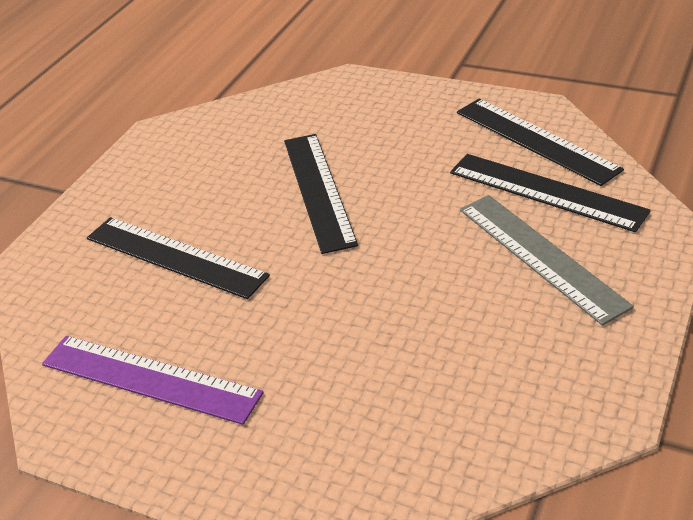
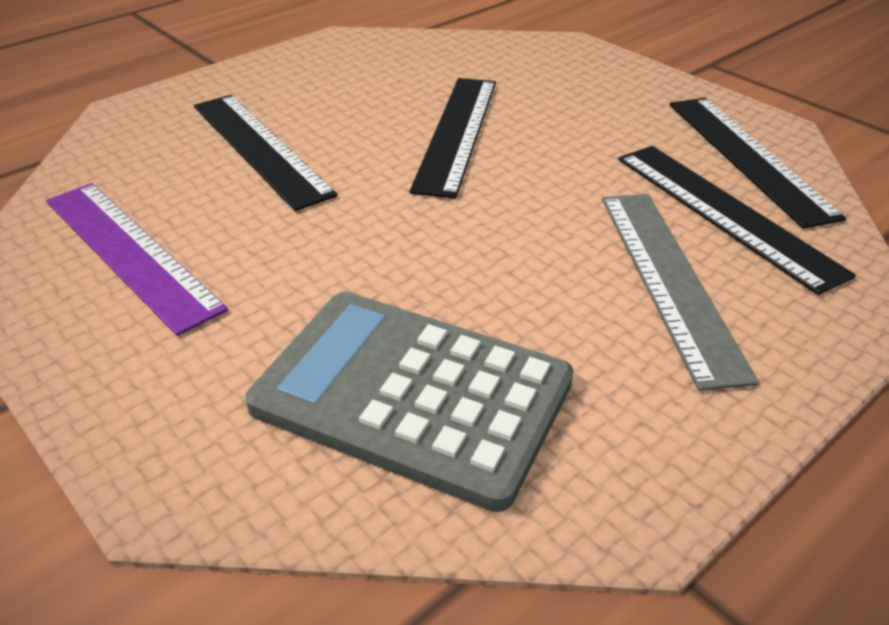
camera: 20 degrees right, 0 degrees up
(433, 399) = (412, 394): none -> grey calculator

